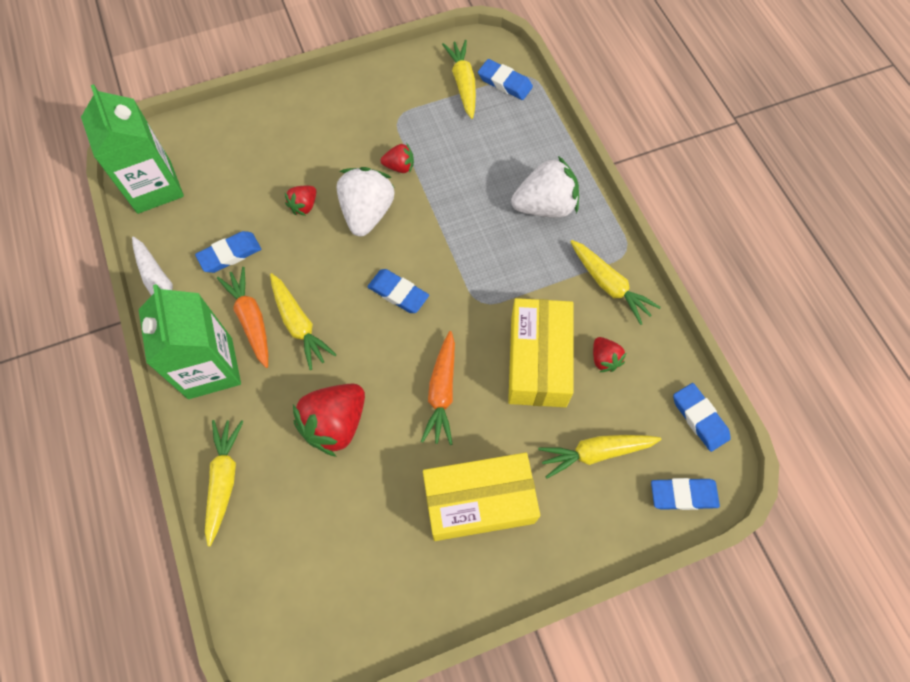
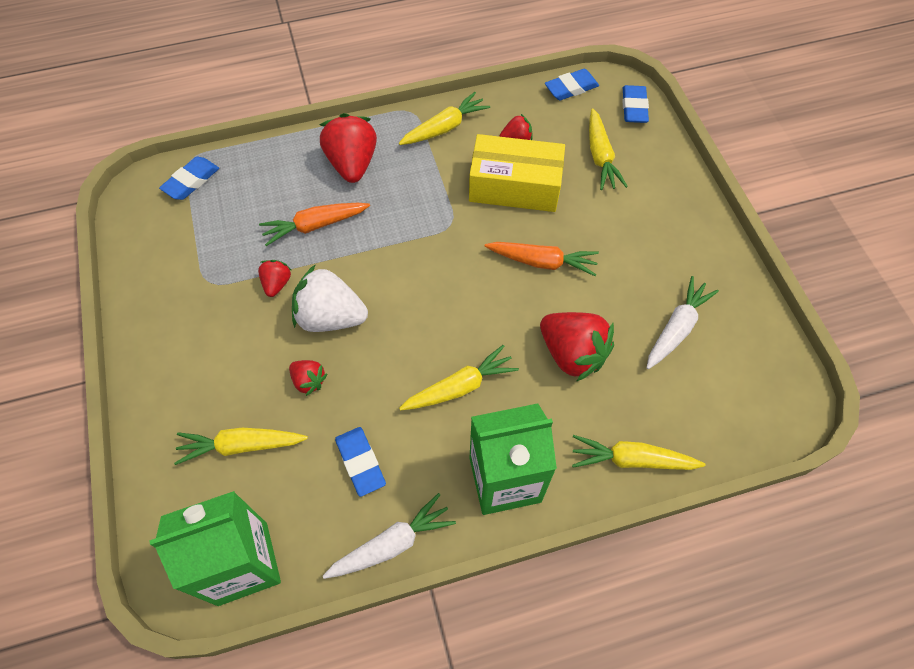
camera: 85 degrees left, 5 degrees down
(251, 319) = (449, 436): orange carrot -> orange carrot (315, 226)
(368, 532) = (676, 328): none -> white carrot
(398, 293) = (433, 293): blue eraser -> none
(463, 83) = (180, 218): yellow carrot -> yellow carrot (241, 446)
(479, 501) = (644, 241): yellow box -> none
(545, 206) = (352, 164): white strawberry -> red strawberry

